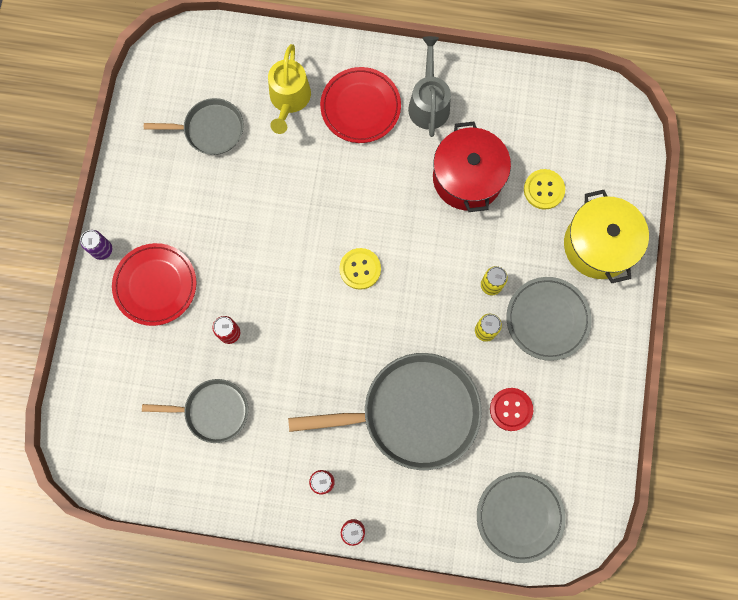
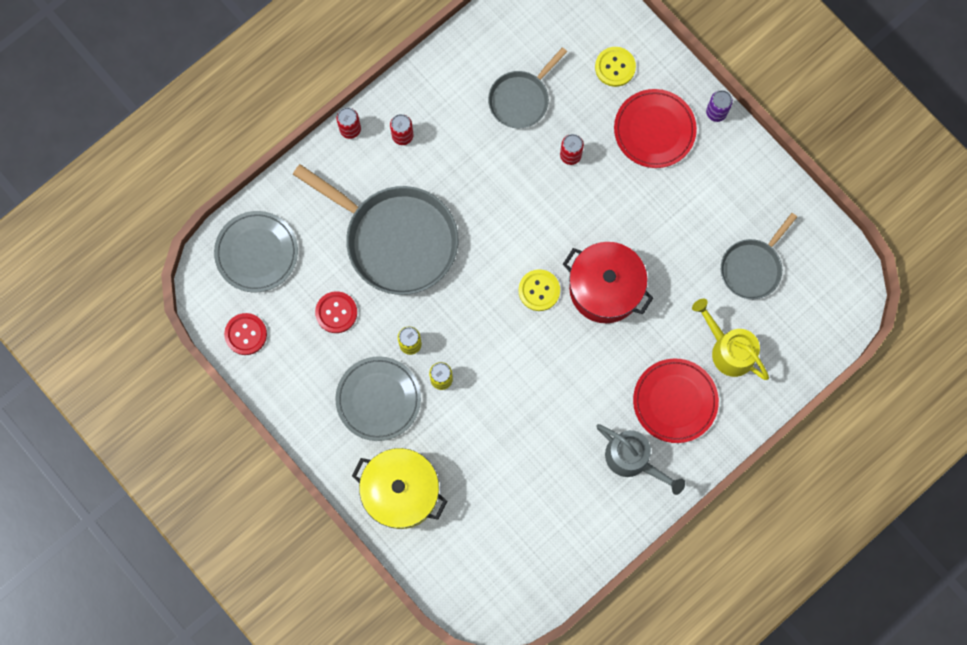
camera: 130 degrees right, 0 degrees up
(413, 413) = (396, 239): grey pan -> grey pan turned 90 degrees counterclockwise
(467, 178) = (543, 436): red pot -> red pot (605, 288)
(544, 190) = (482, 488): yellow button -> yellow button (615, 67)
(590, 466) = (246, 334): none -> red button

